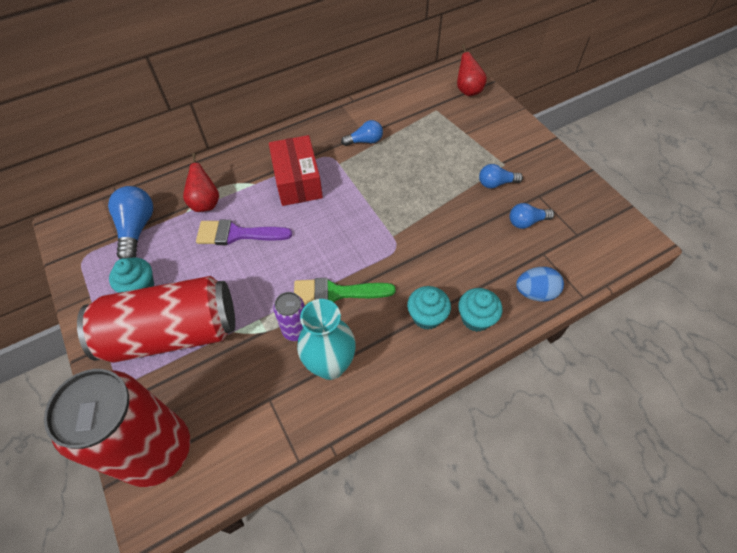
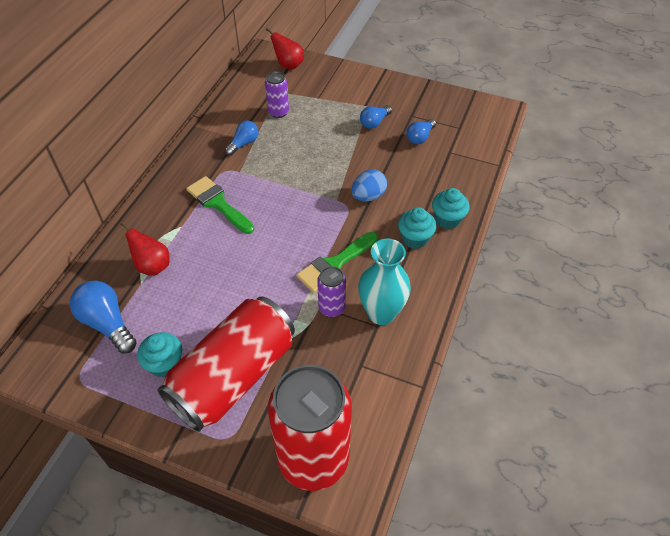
camera: 40 degrees left, 5 degrees down
(237, 234) = (208, 272): purple brush -> none
(297, 181) = (218, 203): red box -> green brush
(419, 128) = (278, 112): none -> purple can
(535, 293) = (468, 180): blue egg -> blue egg (368, 196)

